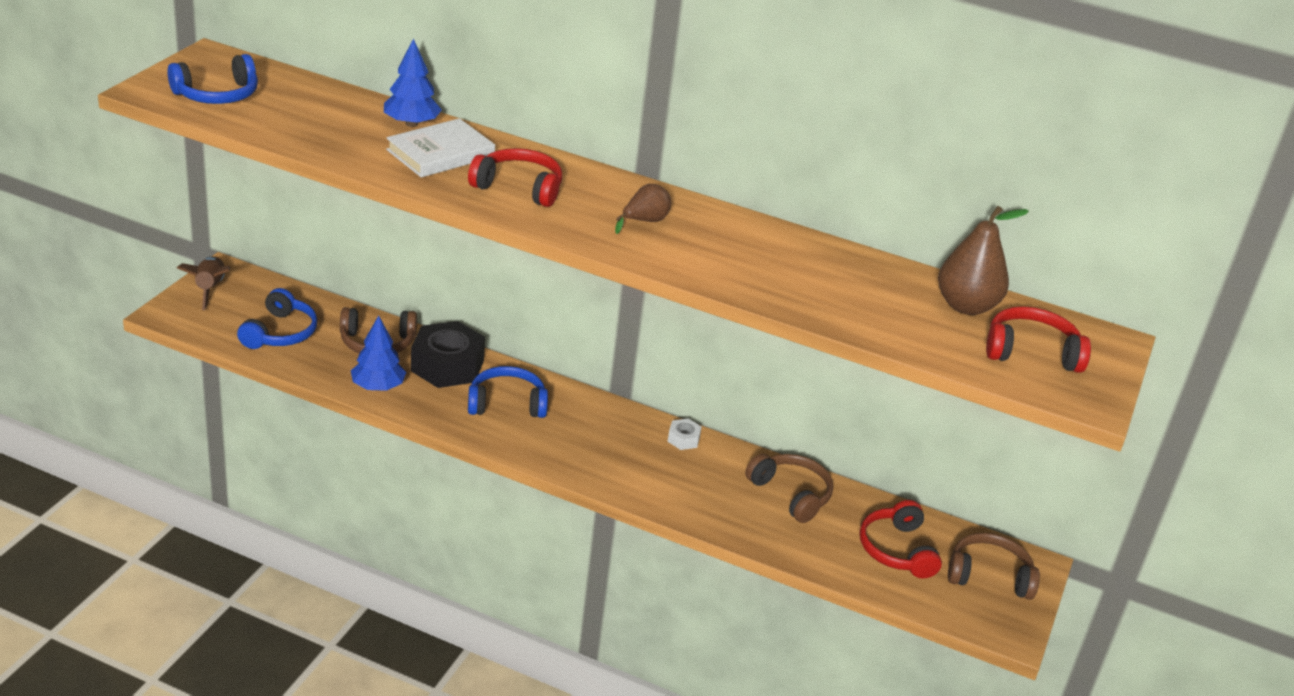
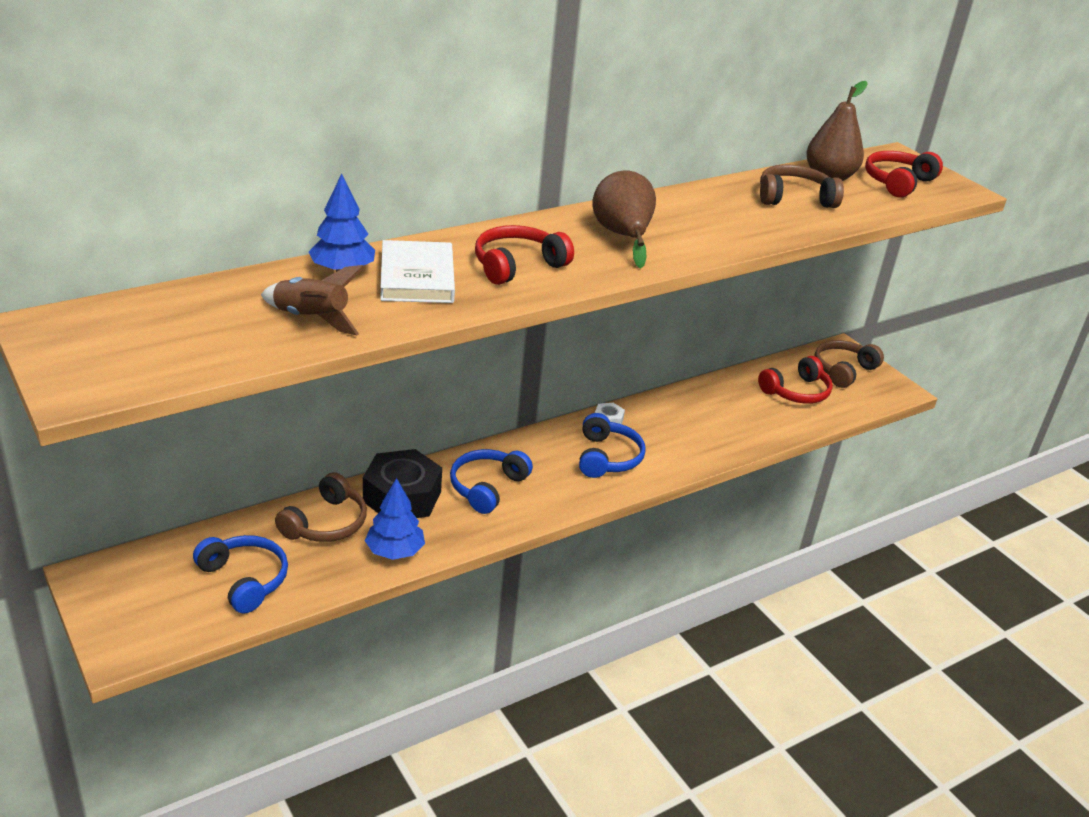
camera: 55 degrees left, 0 degrees up
(210, 289) = (110, 599): brown rocket -> brown rocket (311, 319)
(217, 95) = (146, 351): blue headphones -> blue headphones (607, 457)
(644, 221) = (623, 236): brown pear -> brown pear, size x1.71
(791, 494) = (708, 405): brown headphones -> brown headphones (794, 198)
(897, 550) = (796, 391): red headphones -> red headphones turned 60 degrees counterclockwise

